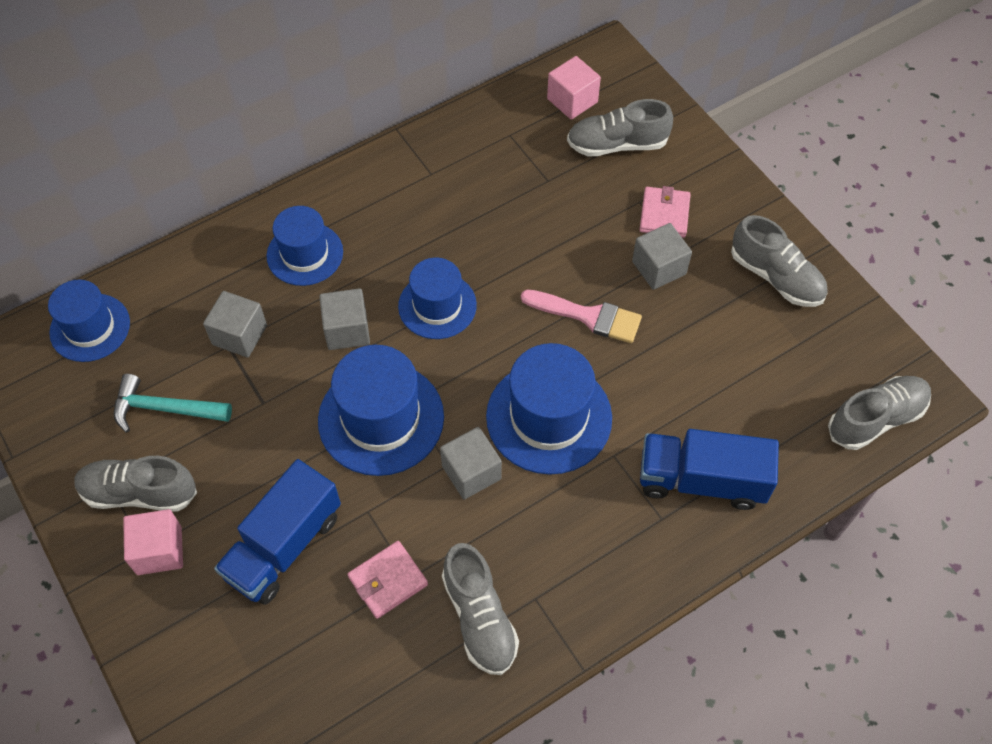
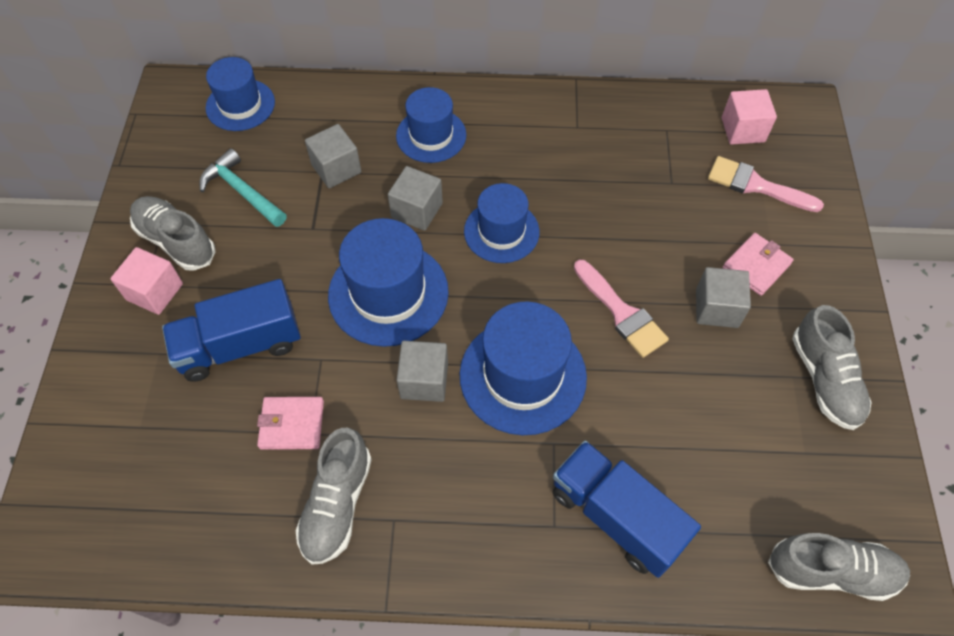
camera: 35 degrees right, 0 degrees up
(617, 145) = (756, 185): grey shoe -> pink brush

